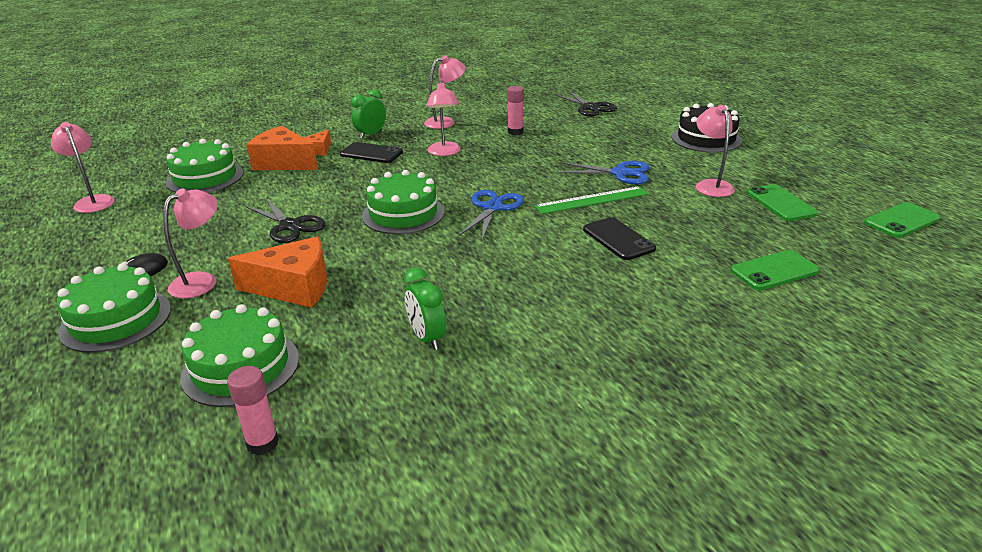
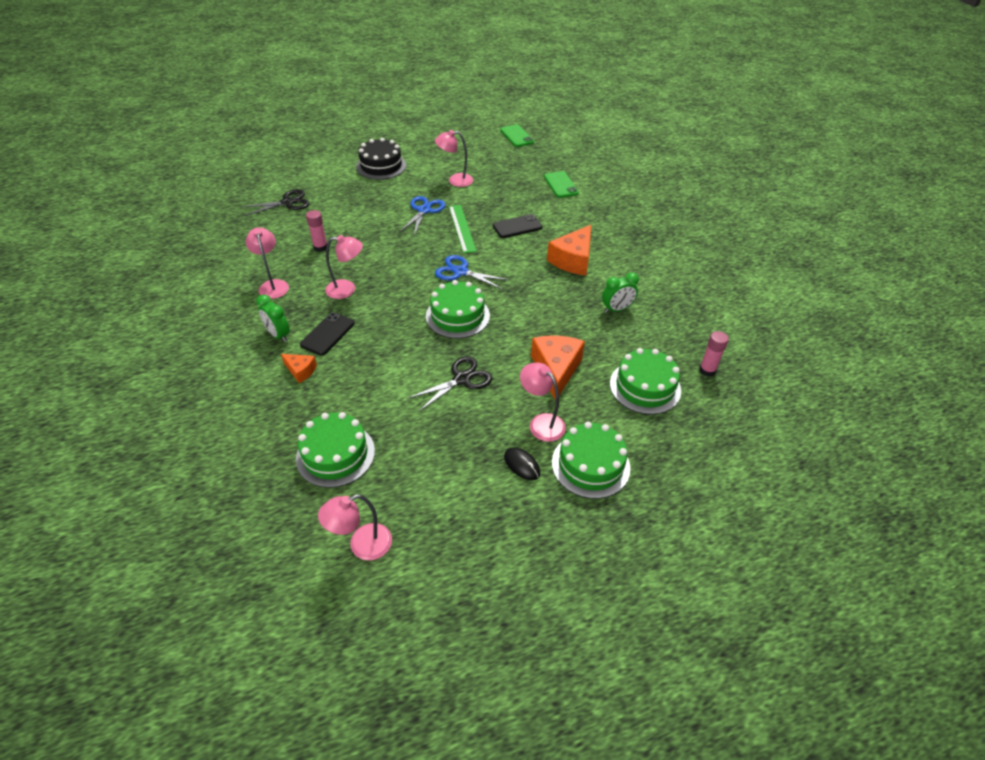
camera: 85 degrees left, 15 degrees up
(283, 163) = (322, 395): orange cheese -> orange cheese (573, 260)
(780, 203) = (487, 164): green phone -> none

